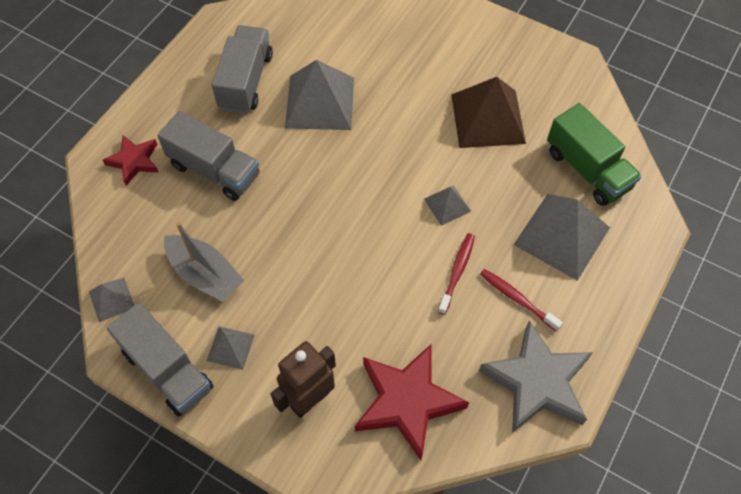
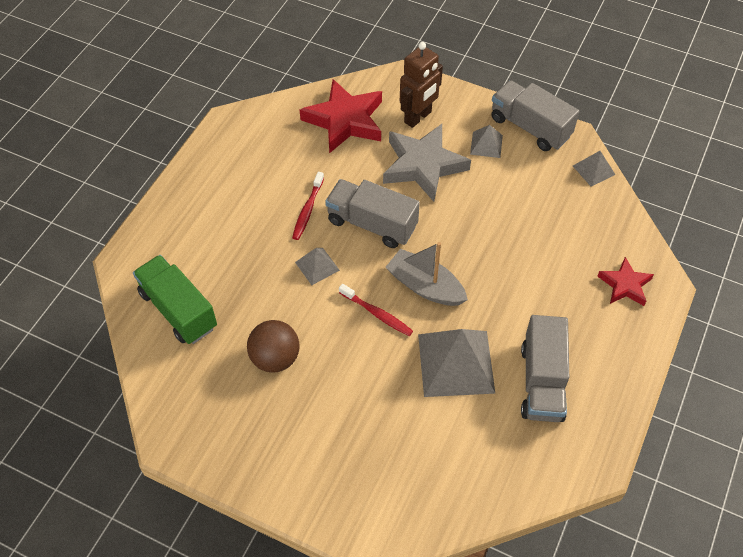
camera: 175 degrees right, 5 degrees down
(205, 274) = (523, 193): grey boat -> grey boat (425, 286)
(214, 170) = (544, 282): grey truck -> grey truck (372, 224)
(488, 118) = (275, 358): brown pyramid -> brown ball
(517, 299) = (257, 193): red toothbrush -> red toothbrush (377, 314)
(537, 382) = (246, 139): grey star -> grey star (423, 165)
(561, 235) = (212, 246): grey pyramid -> none

